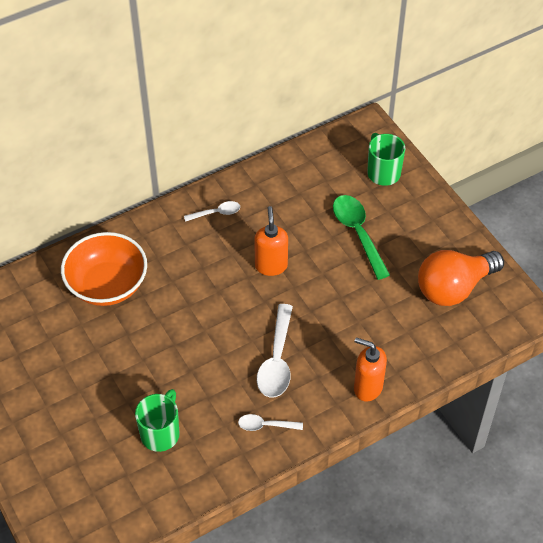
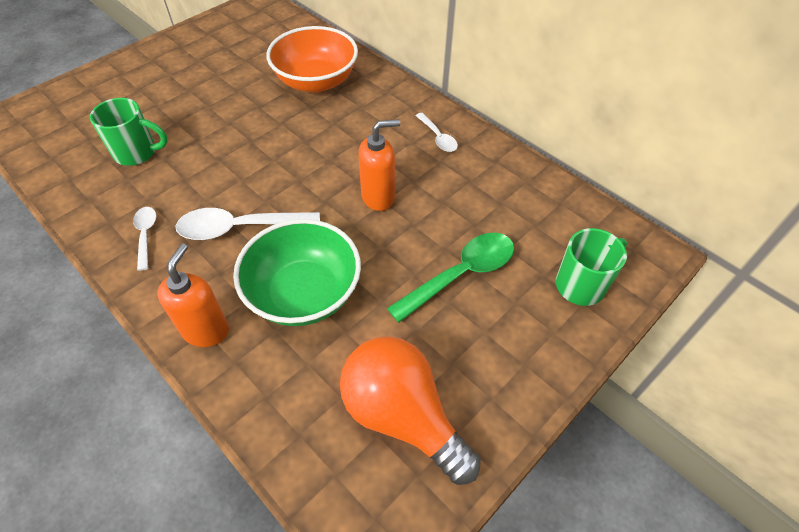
camera: 75 degrees right, 0 degrees up
(350, 326) = (304, 293): none -> green bowl

